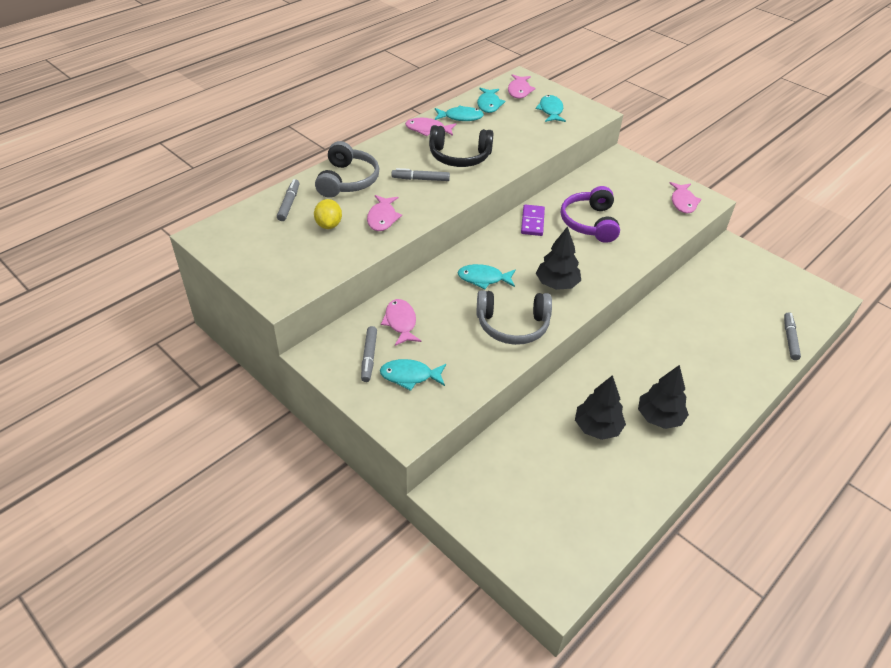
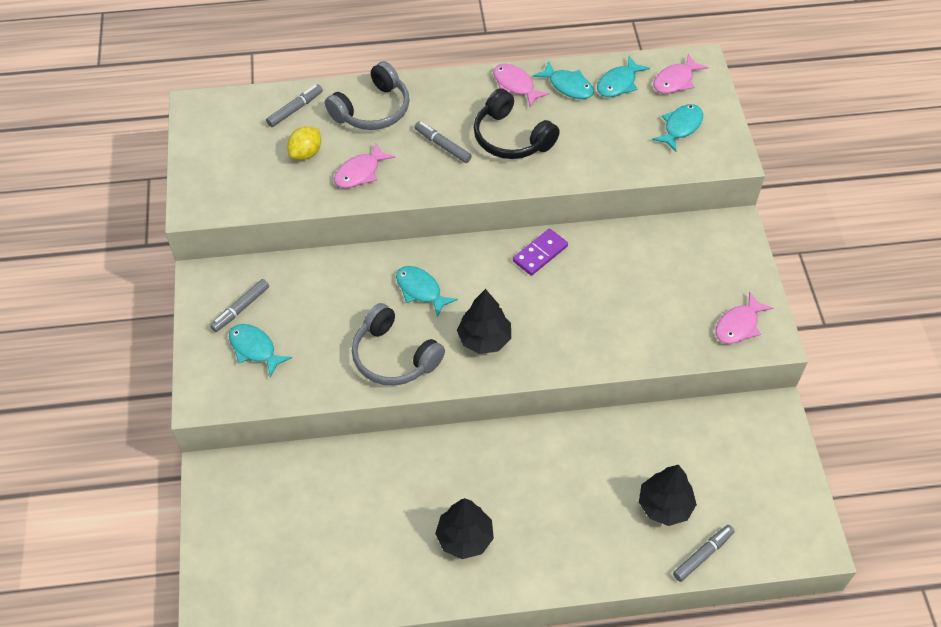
camera: 40 degrees right, 10 degrees up
(401, 322) = (300, 291): pink fish -> none
(590, 223) = (600, 290): purple headphones -> none
(597, 427) = (396, 507): black tree -> black tree (665, 506)

